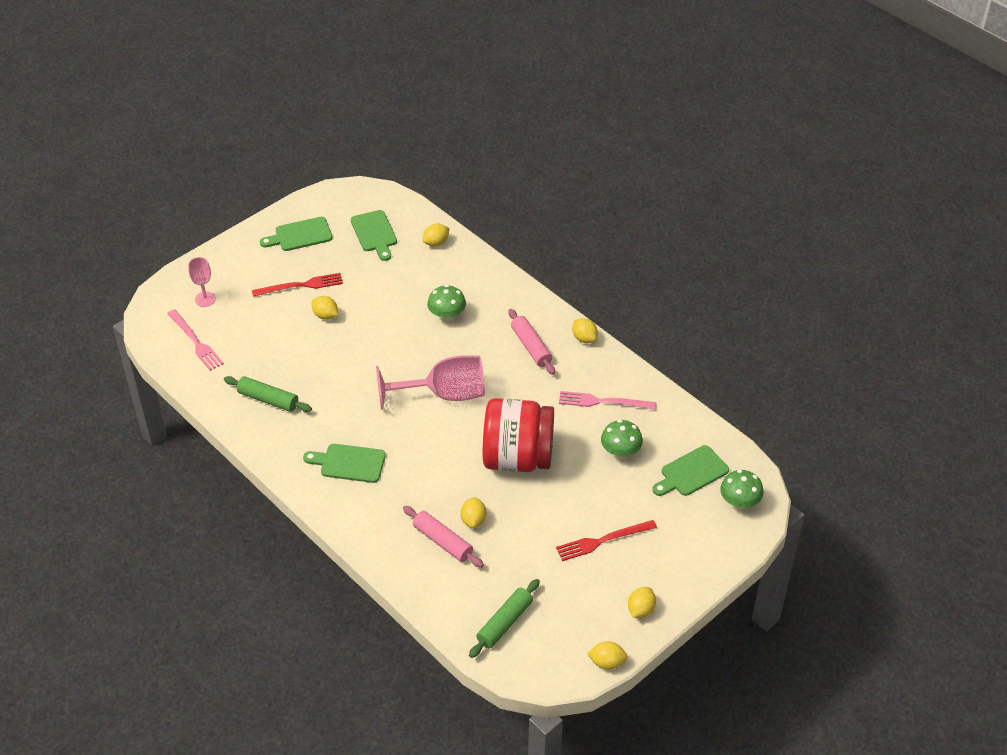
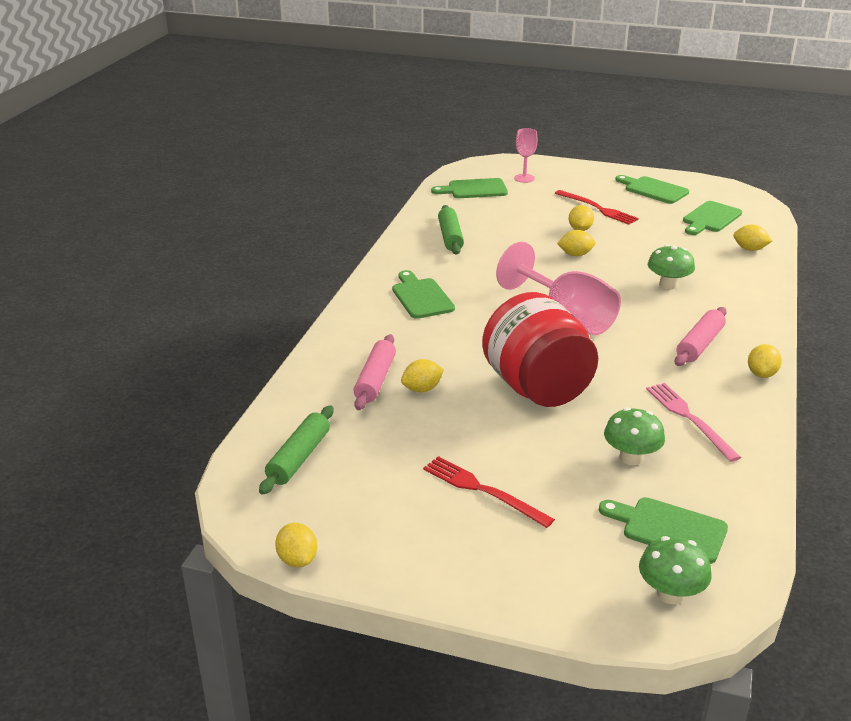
camera: 60 degrees right, 15 degrees down
(195, 342) = (474, 189): pink fork -> green cutting board
(504, 623) = (299, 458): green rolling pin -> green rolling pin turned 75 degrees counterclockwise
(641, 610) = (403, 561): yellow lemon -> yellow lemon (575, 255)

